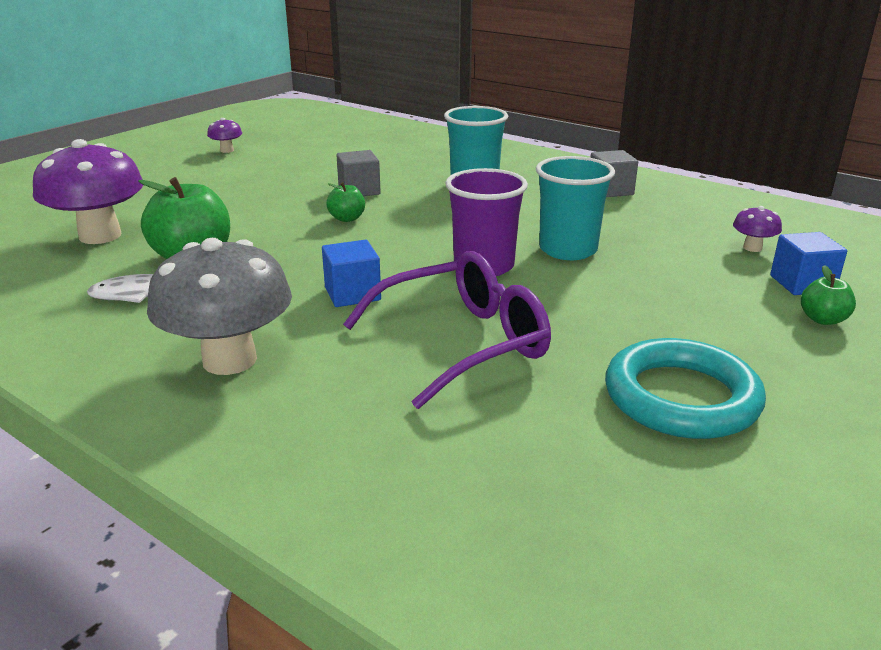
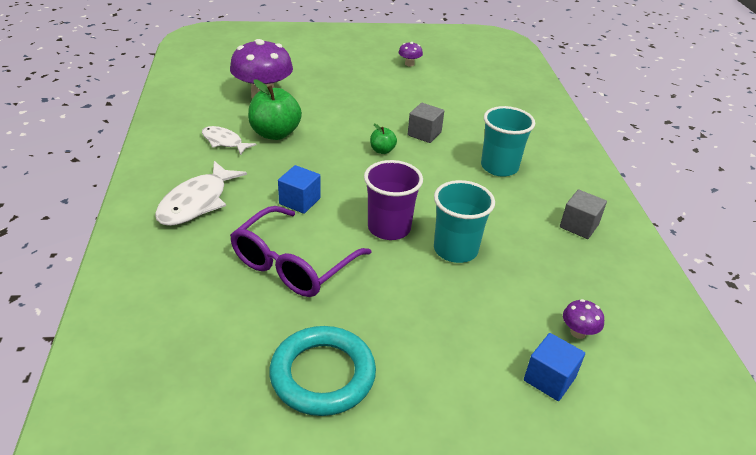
camera: 45 degrees right, 10 degrees up
(229, 360) = (197, 202): grey mushroom -> white fish
(463, 342) = (292, 265): purple glasses -> purple glasses turned 105 degrees clockwise
(823, 319) = (503, 408): green apple -> none

